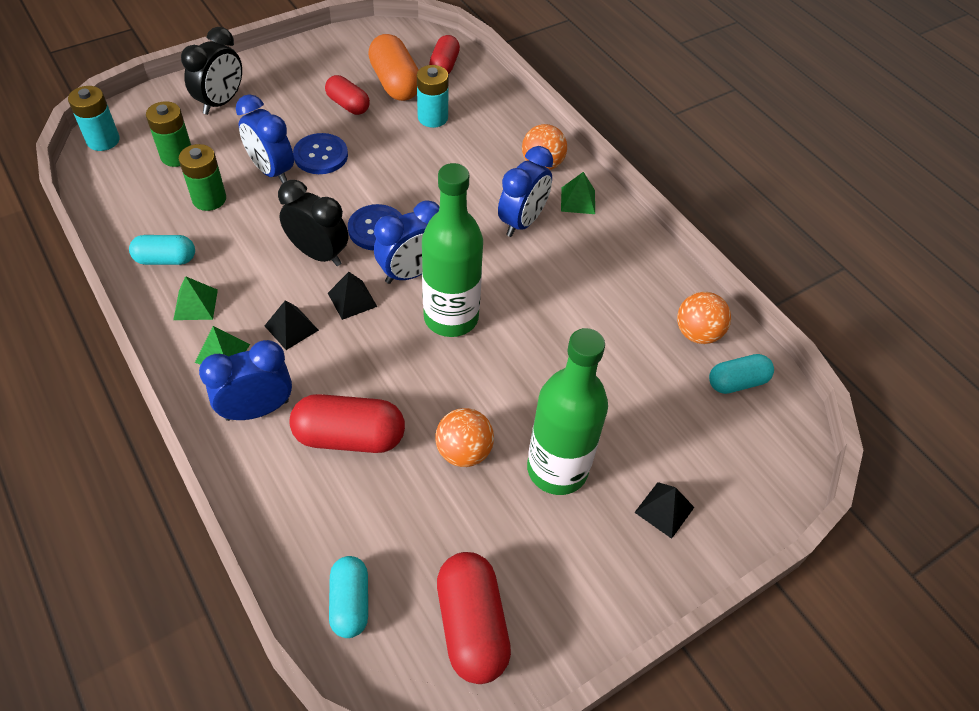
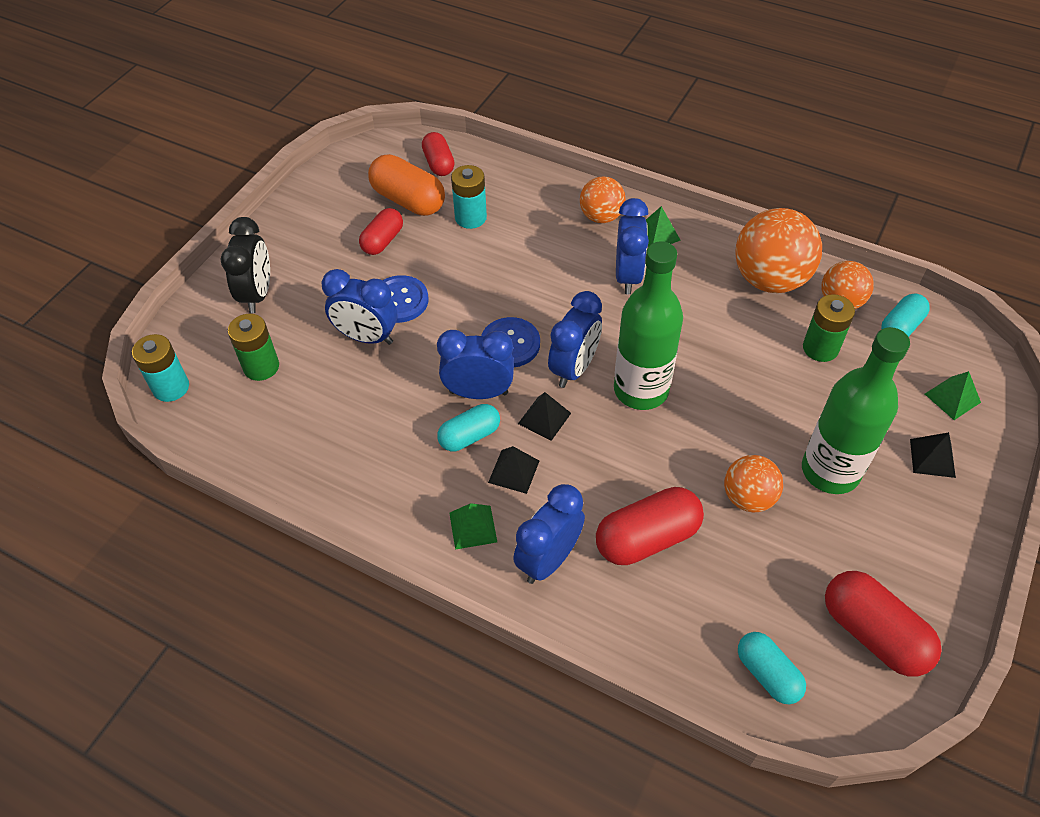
camera: 25 degrees left, 0 degrees up
(166, 259) = (341, 470): turquoise capsule -> turquoise capsule (469, 436)
(195, 304) = (408, 496): green pyramid -> green pyramid (952, 398)
(209, 199) = (331, 392): green battery -> green battery (820, 348)
(318, 254) = (478, 392): black clock -> blue clock
(348, 105) = (383, 241): red capsule -> red capsule turned 75 degrees counterclockwise
(647, 283) = (770, 279): none -> orange ball

